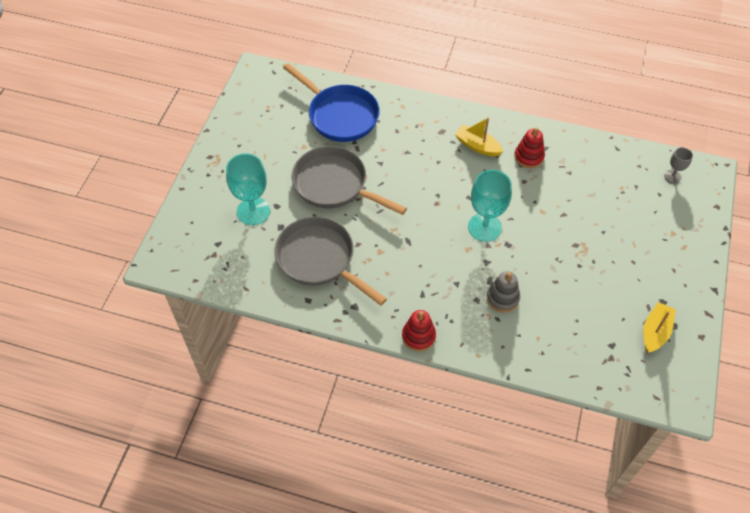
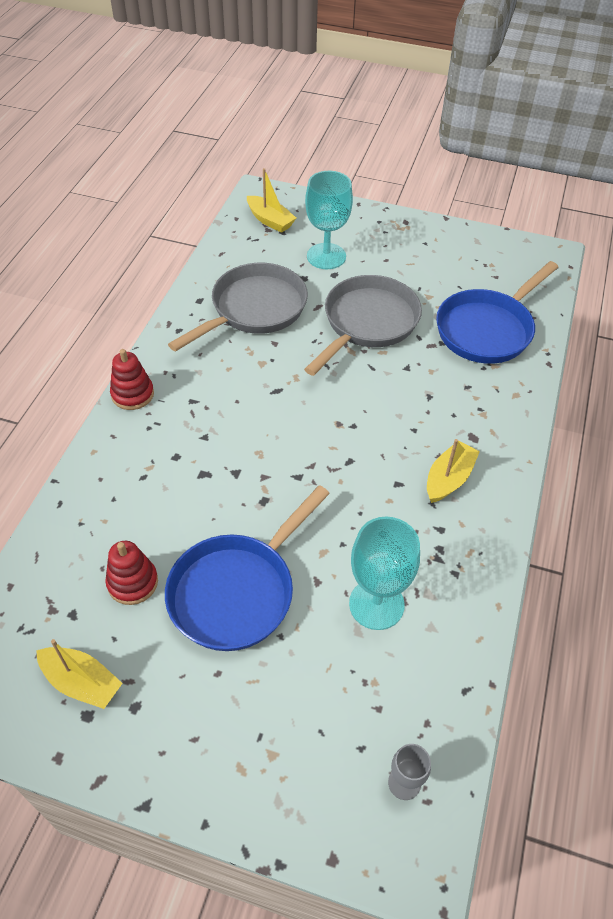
camera: 90 degrees right, 5 degrees down
(201, 253) = (270, 220): none -> yellow boat
(484, 227) = (295, 475): turquoise goblet -> turquoise goblet (376, 604)
(502, 298) = (174, 485): grey stacking toy -> none
(529, 157) = (433, 546): red stacking toy -> red stacking toy (132, 582)
(578, 255) = (237, 591): none -> blue pan

